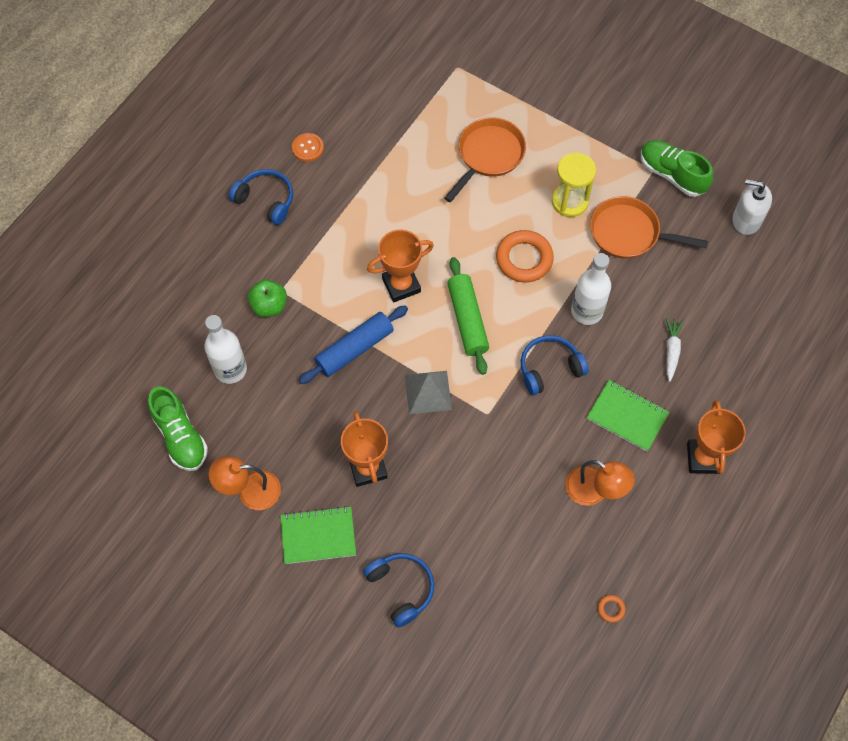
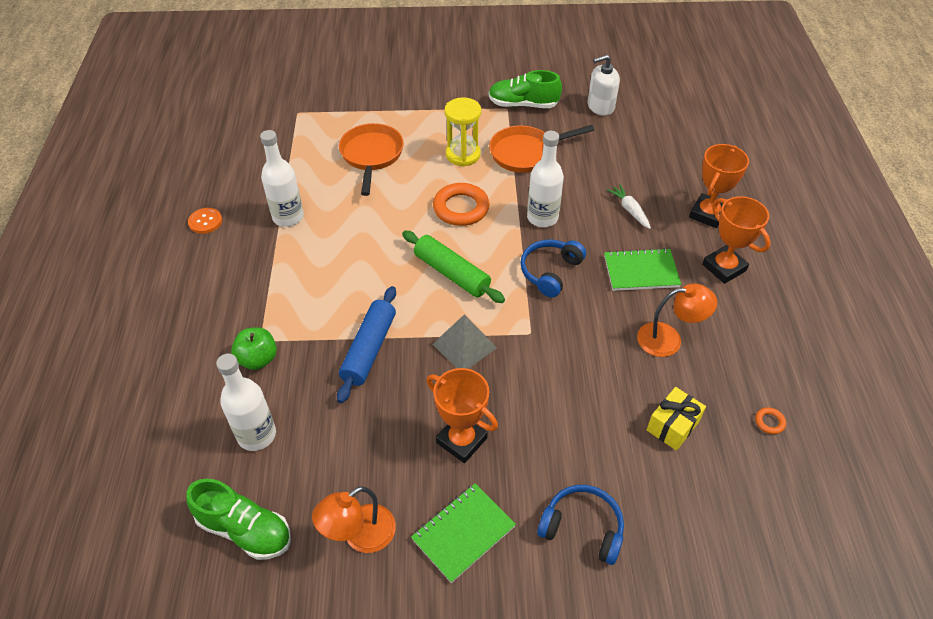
camera: 35 degrees left, 15 degrees down
(265, 200) = (192, 278): blue headphones -> none
(375, 182) = (288, 217): none -> white bottle
(401, 285) = (372, 278): orange trophy -> orange trophy (708, 214)
(532, 561) = (672, 426): none -> yellow gift

